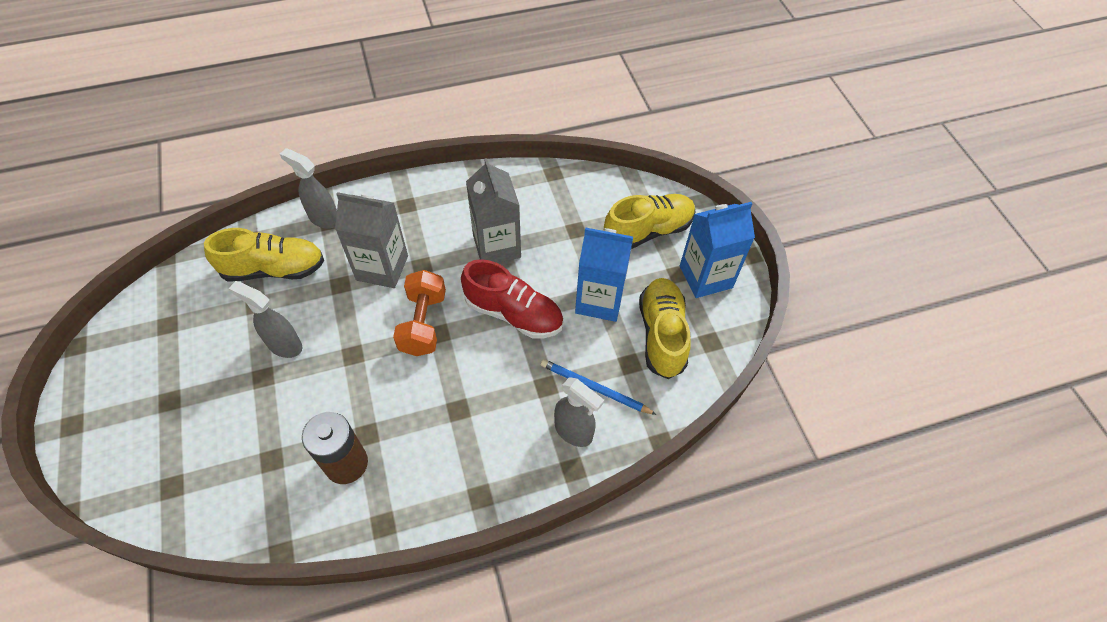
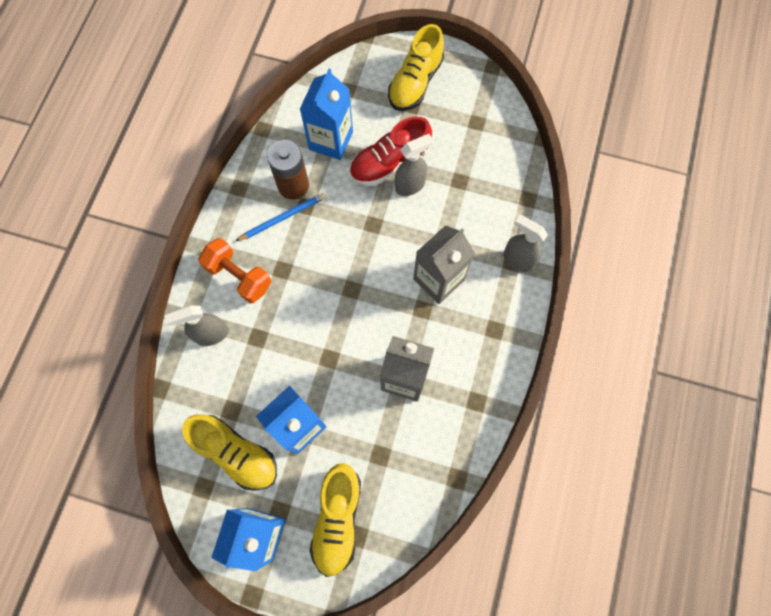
camera: 125 degrees right, 15 degrees up
(261, 460) = (331, 140): none -> blue carton
(274, 269) = (485, 205): yellow shoe -> yellow shoe (415, 82)
(324, 218) = (517, 260): grey spray bottle -> grey spray bottle turned 120 degrees counterclockwise
(423, 323) = (367, 283): orange dumbbell -> orange dumbbell (239, 276)
(513, 313) = (332, 352): red shoe -> red shoe (390, 163)
(594, 388) = (231, 370): blue pencil -> blue pencil (283, 218)

